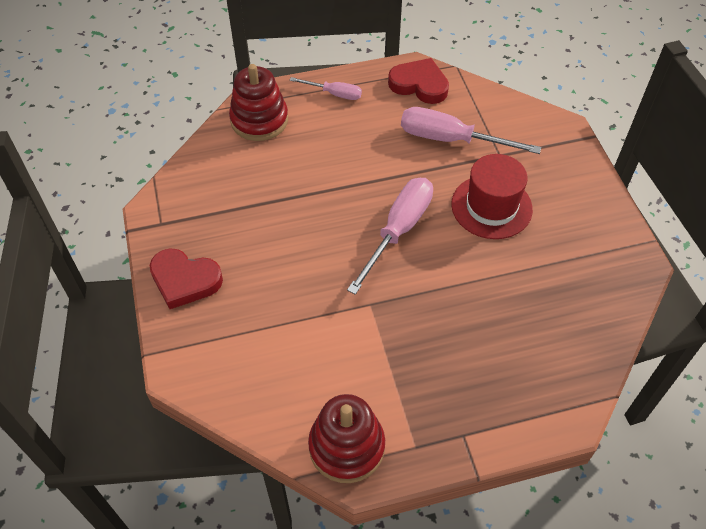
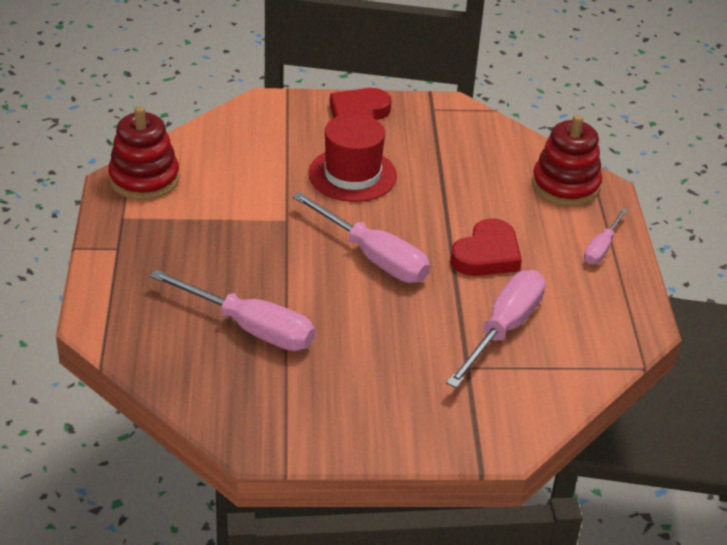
camera: 100 degrees right, 15 degrees down
(419, 84) = (609, 324): red heart -> red heart (487, 254)
(491, 206) = (385, 337): red hat -> red hat (352, 175)
(522, 297) = (250, 328): none -> pink screwdriver

